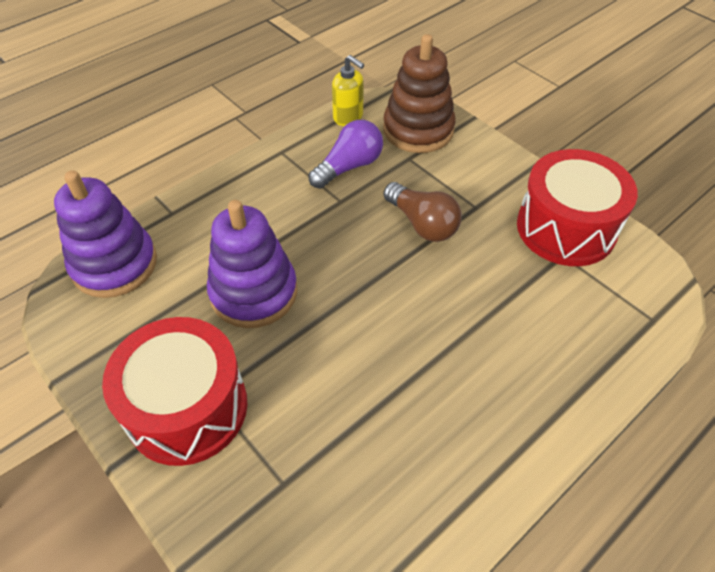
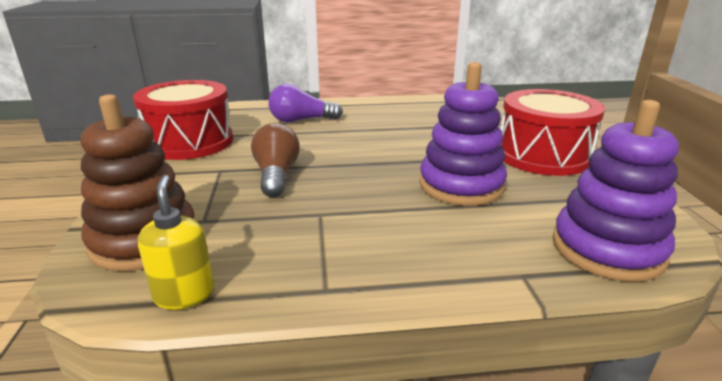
camera: 145 degrees left, 25 degrees down
(349, 167) = (271, 237): purple light bulb -> purple light bulb (301, 120)

